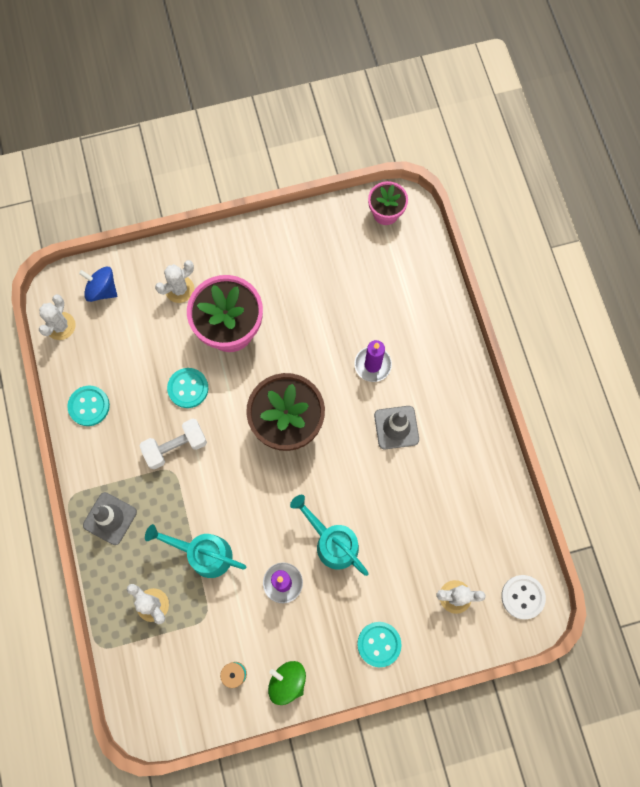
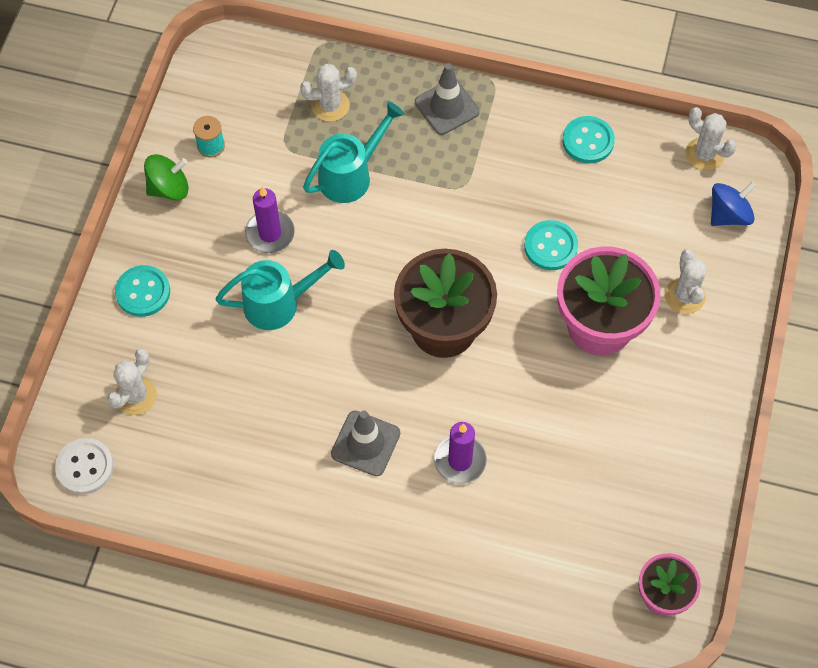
camera: 120 degrees right, 10 degrees down
(176, 447) = (488, 203): white dumbbell -> none

